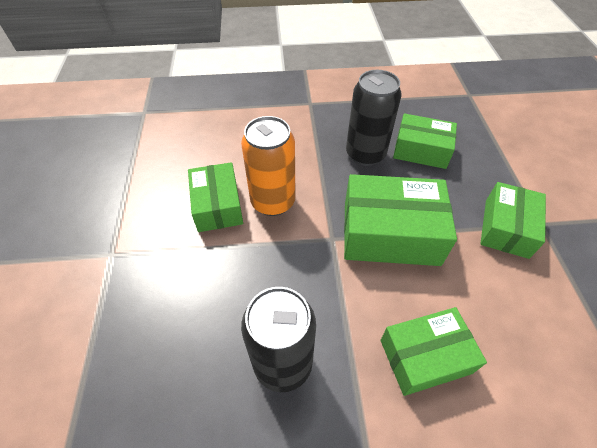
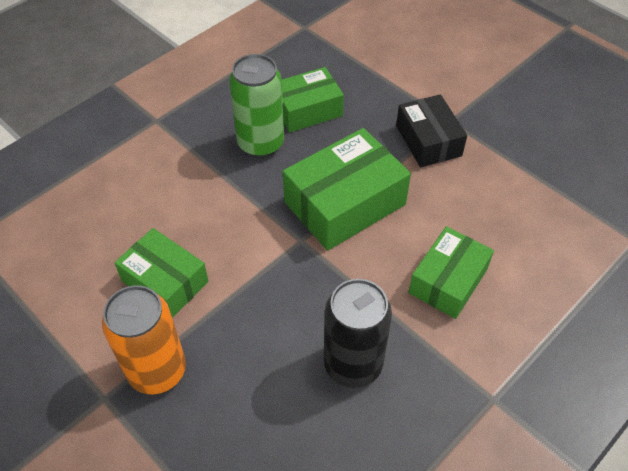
camera: 40 degrees left, 0 degrees up
(273, 202) = (216, 243): orange can -> orange can (157, 370)
(365, 154) = (260, 143): black can -> green can
(506, 228) = (428, 141): green box -> black box

